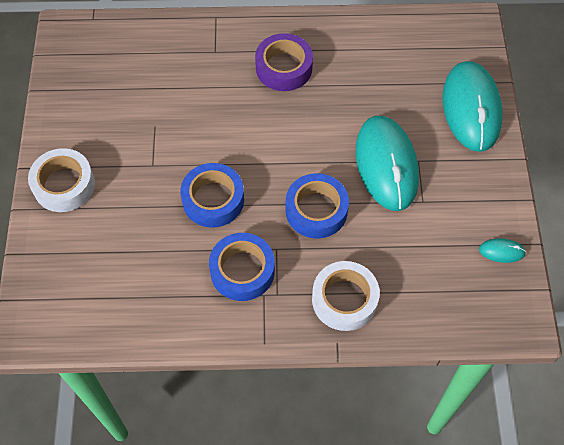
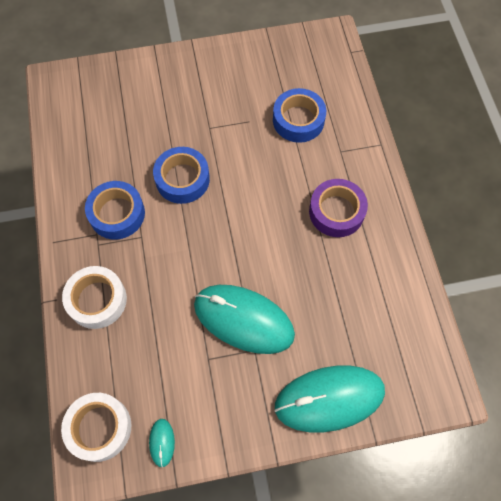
camera: 80 degrees right, 5 degrees up
(64, 185) = (180, 71): white tape -> white tape (99, 428)
(316, 210) = (184, 264): blue tape -> blue tape (298, 120)
(386, 165) = (243, 320): turquoise mouse -> turquoise mouse turned 45 degrees clockwise

